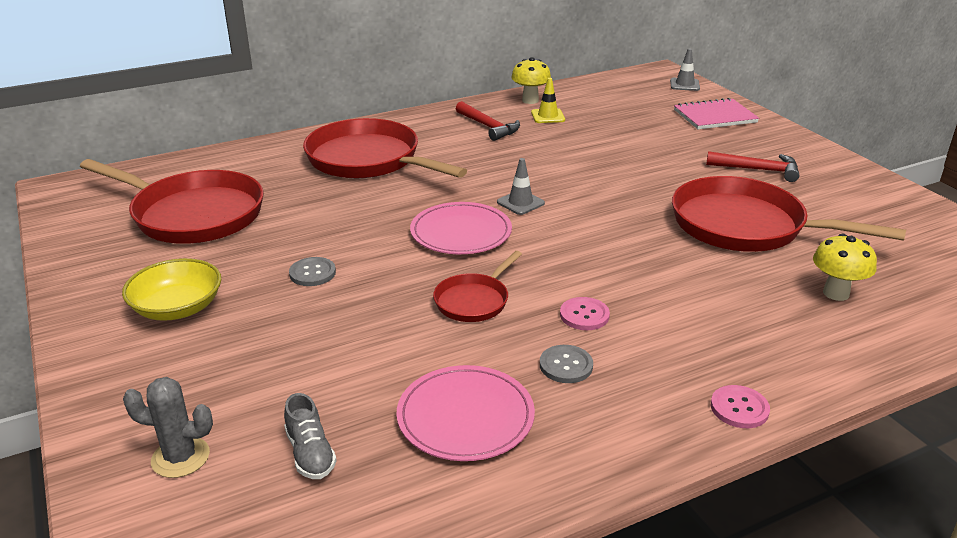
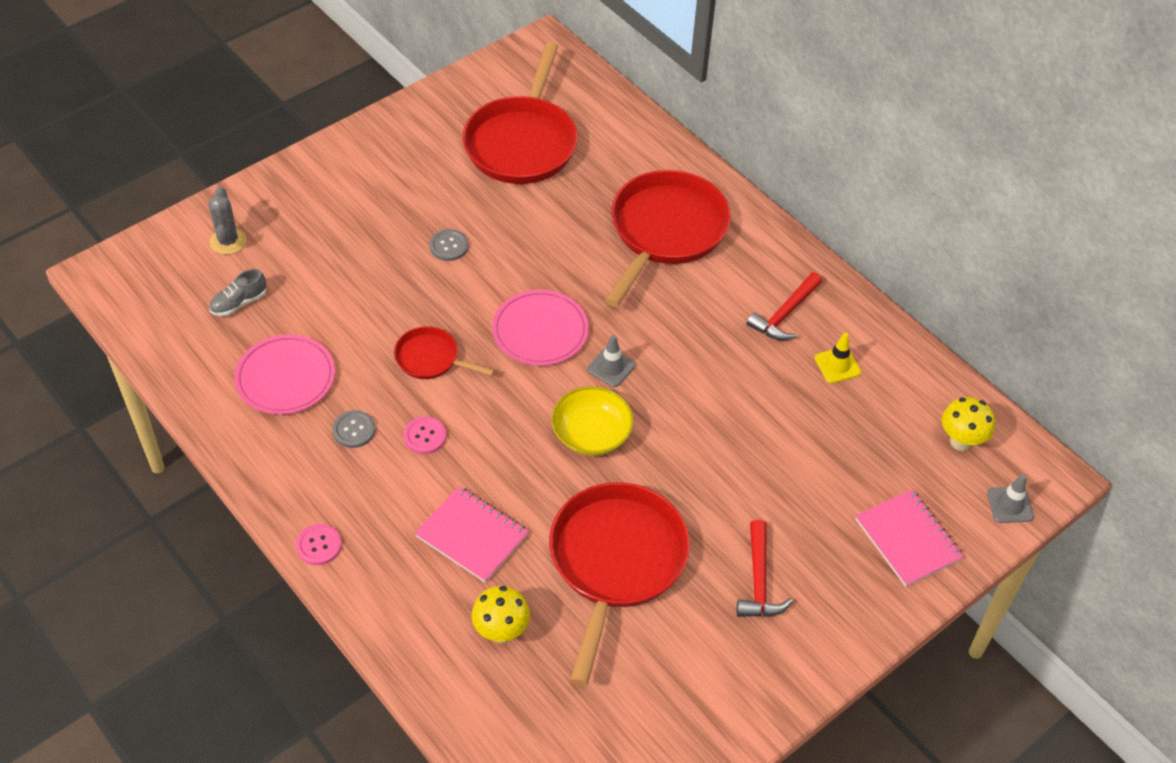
camera: 75 degrees right, 20 degrees up
(177, 308) = (384, 183): yellow bowl -> yellow bowl (591, 434)
(530, 100) = (879, 342): yellow mushroom -> yellow mushroom (961, 441)
(720, 298) = (472, 536): none -> pink notebook

